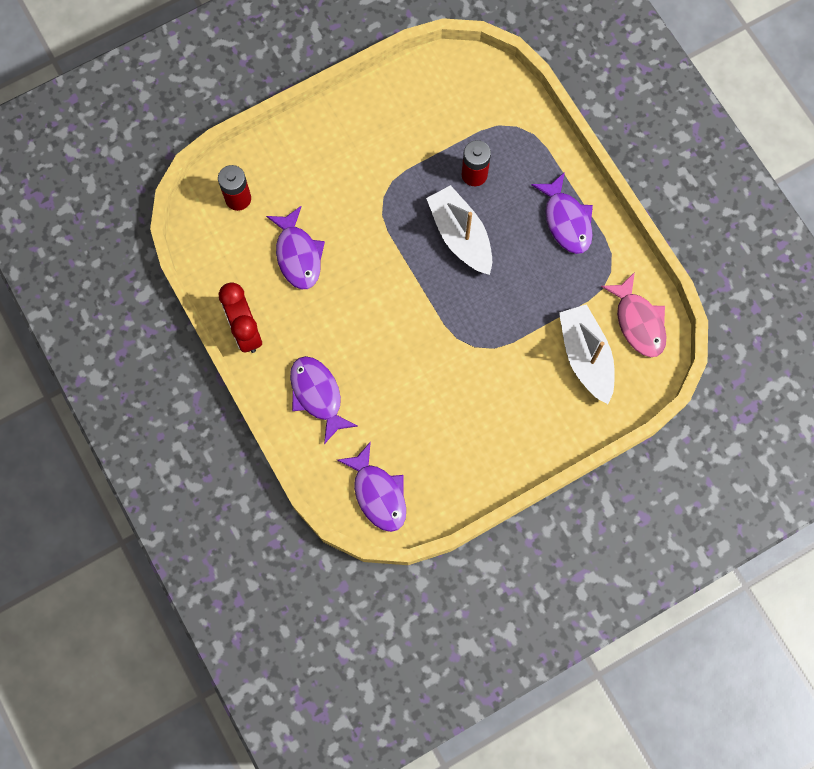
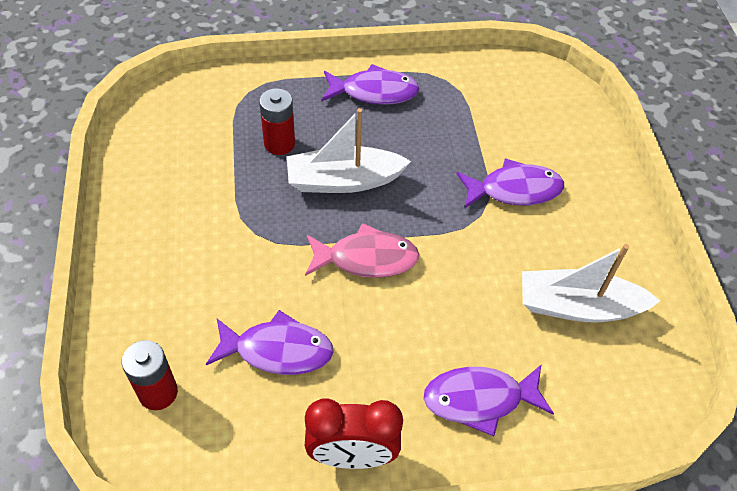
camera: 70 degrees left, 20 degrees down
(378, 493) = (634, 379): purple fish -> purple fish (514, 190)
(585, 357) = (530, 129): white boat -> white boat (578, 306)
(638, 322) = (508, 79): pink fish -> pink fish (366, 258)

